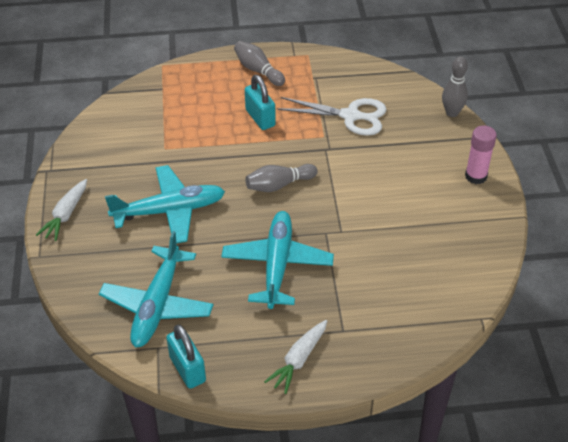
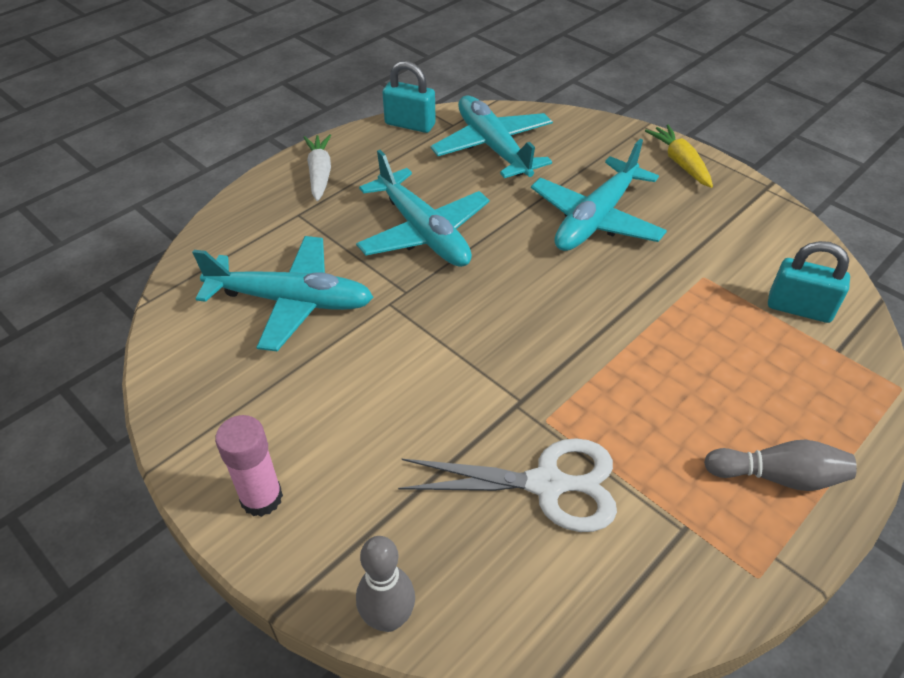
camera: 140 degrees right, 0 degrees up
(66, 215) = (680, 163): white carrot -> yellow carrot
(260, 118) = (660, 391): turquoise padlock -> turquoise padlock (799, 308)
(279, 185) = (520, 313): grey bowling pin -> none
(350, 116) = (546, 484): white scissors -> white scissors turned 150 degrees counterclockwise
(395, 265) = (290, 301): none -> turquoise plane

